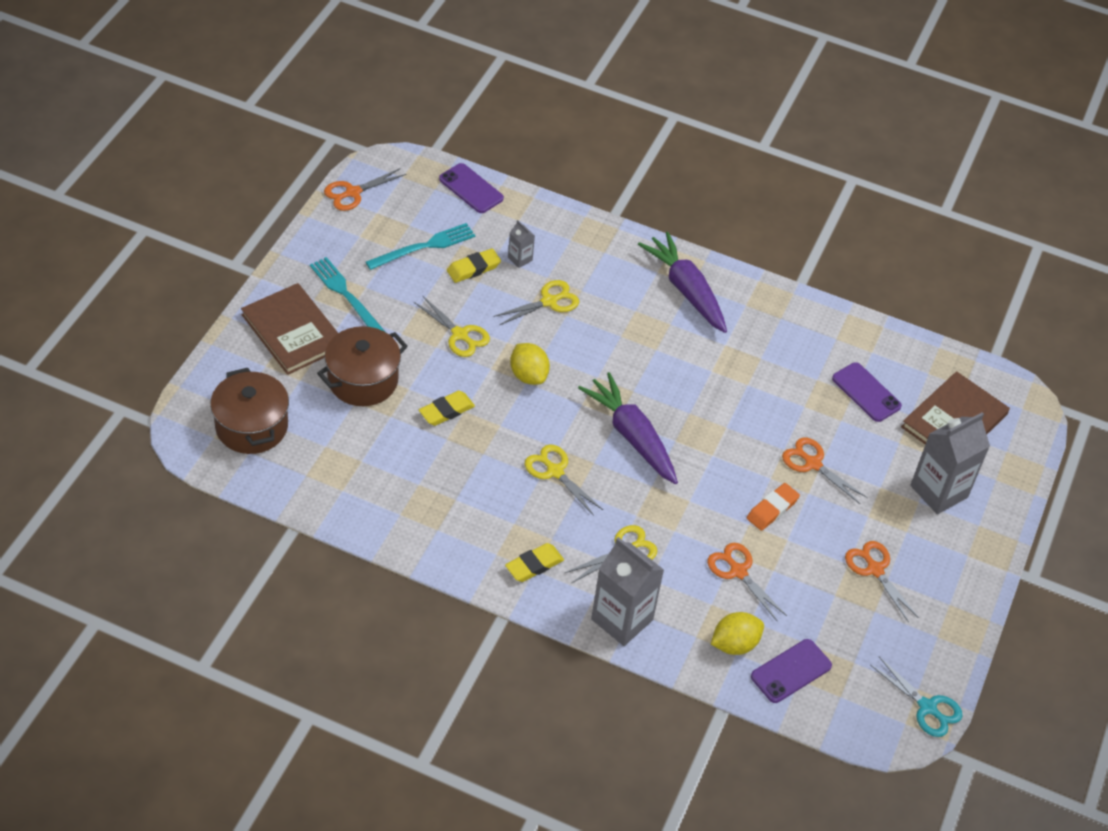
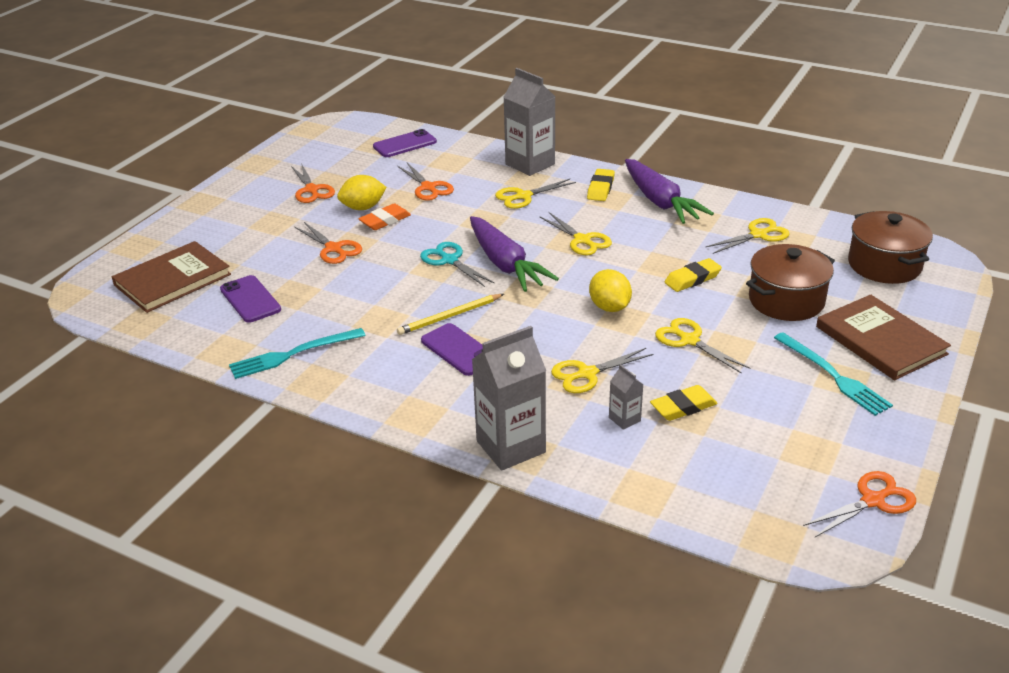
camera: 170 degrees left, 15 degrees down
(367, 476) = (758, 235): none -> yellow scissors
(424, 247) = (751, 431): turquoise fork -> turquoise fork (293, 354)
(471, 189) = (701, 510): purple phone -> purple phone (458, 350)
(534, 565) = (600, 188): yellow eraser -> yellow eraser turned 45 degrees counterclockwise
(674, 367) = (449, 316): none -> yellow pencil
(685, 289) = (417, 389): purple carrot -> purple carrot (660, 202)
(734, 644) = (443, 155): yellow lemon -> yellow lemon (363, 207)
(927, 707) = (311, 131): turquoise scissors -> turquoise scissors (449, 260)
(939, 491) = (224, 233): grey carton -> grey carton (511, 447)

